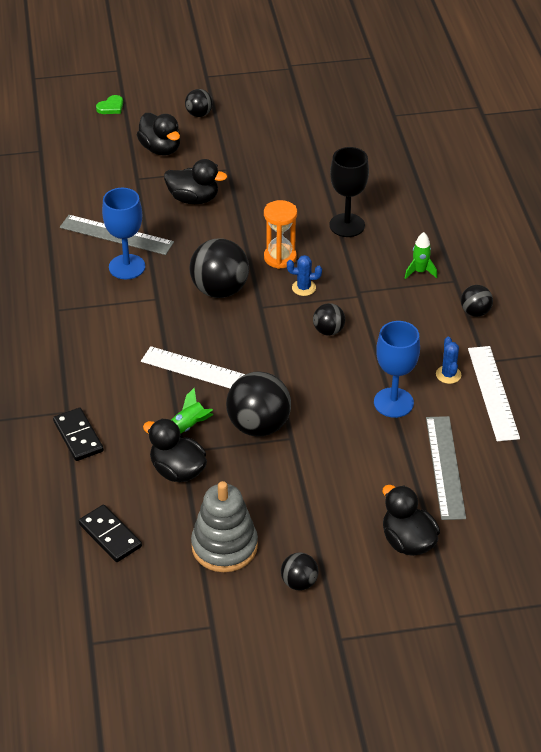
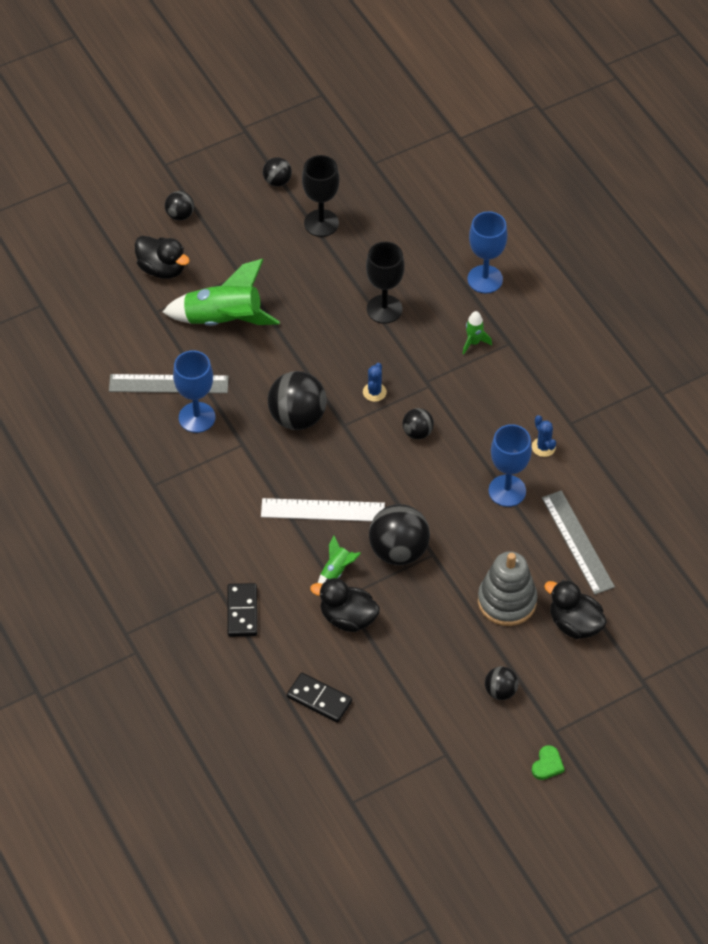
camera: 20 degrees left, 10 degrees up
(78, 436) = (242, 611): black domino -> black domino turned 45 degrees clockwise
(111, 107) = (86, 231): green heart -> green heart (547, 764)
(193, 199) = (223, 320): black duck -> green rocket
(224, 546) = (422, 678): grey stacking toy -> grey stacking toy (507, 601)
(280, 257) = (337, 364): orange hourglass -> none
(303, 288) = (374, 392): blue cactus -> blue cactus turned 60 degrees counterclockwise
(322, 148) = (321, 223): none -> black goblet
(455, 224) = (485, 279): none -> blue goblet
(475, 312) = (541, 373): black ball -> black ball (277, 181)
(493, 393) = (589, 454): white ruler -> none

